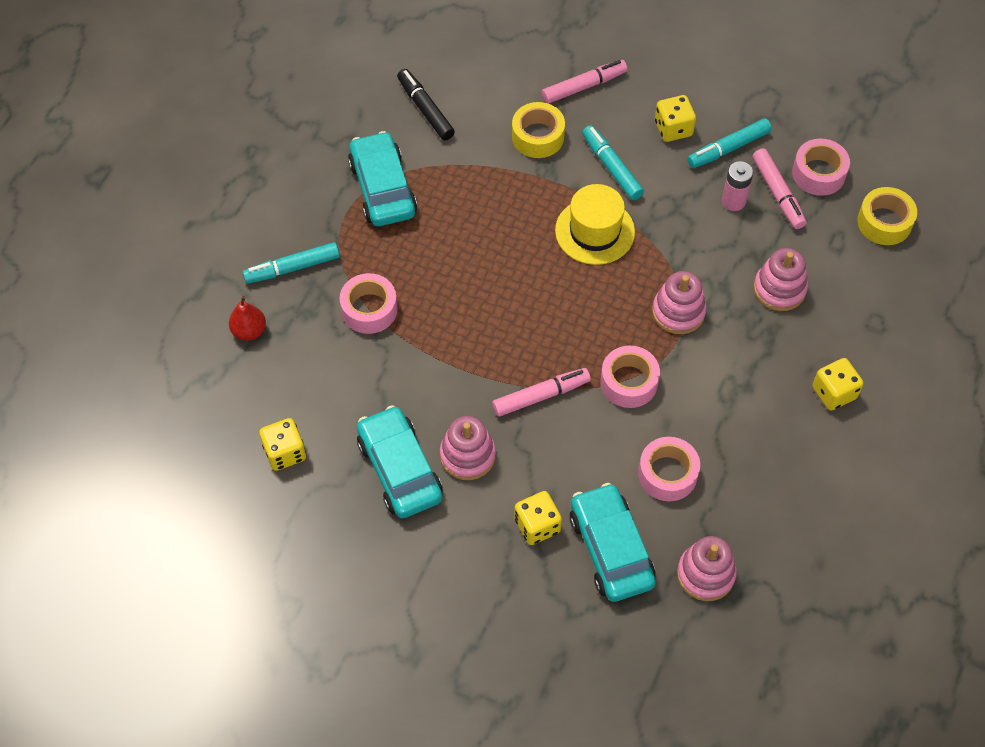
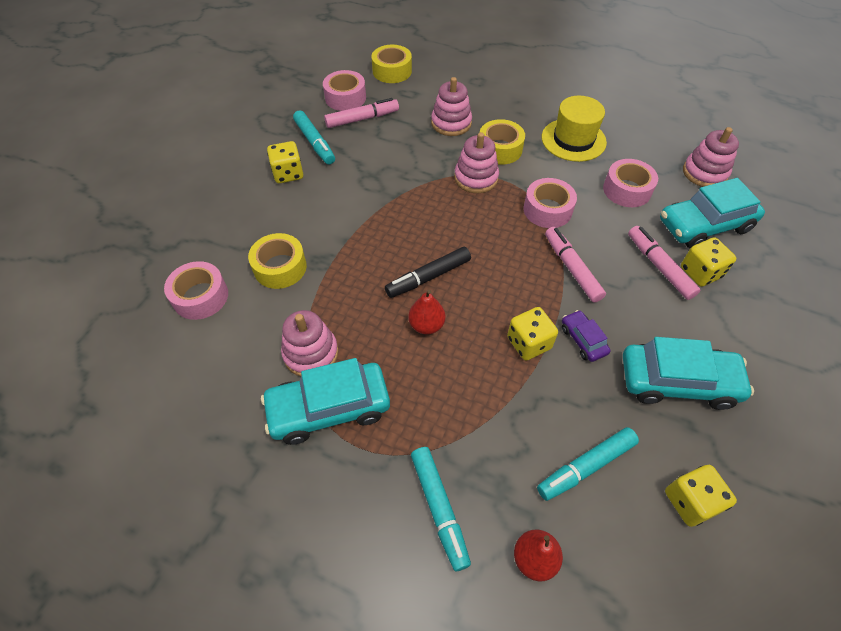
camera: 90 degrees left, 5 degrees down
(369, 309) = (491, 417): pink tape -> pink tape (200, 297)
(399, 469) = (677, 382): turquoise car -> turquoise car turned 150 degrees counterclockwise
(425, 109) = (224, 367): black marker -> black marker (428, 277)
(449, 393) = (583, 340): none -> purple car
(467, 455) = (646, 324): pink stacking toy -> pink stacking toy (311, 353)
(468, 260) = (426, 325): none -> red pear
(584, 86) = (226, 232): pink marker -> pink marker (659, 266)
(594, 231) = (394, 228): yellow hat -> yellow hat (573, 140)
(612, 167) = (324, 214): turquoise marker -> turquoise marker (586, 466)
(733, 201) = (368, 142): pink battery -> none
(733, 340) = (500, 149): none -> yellow tape
(834, 393) = (537, 103): yellow dice -> yellow dice (528, 343)

